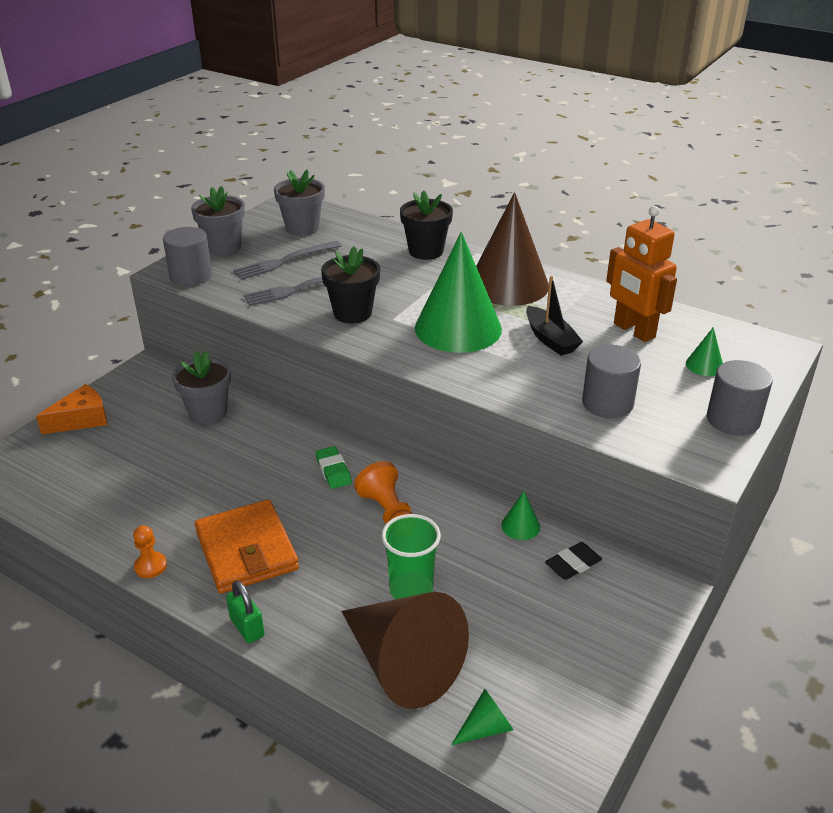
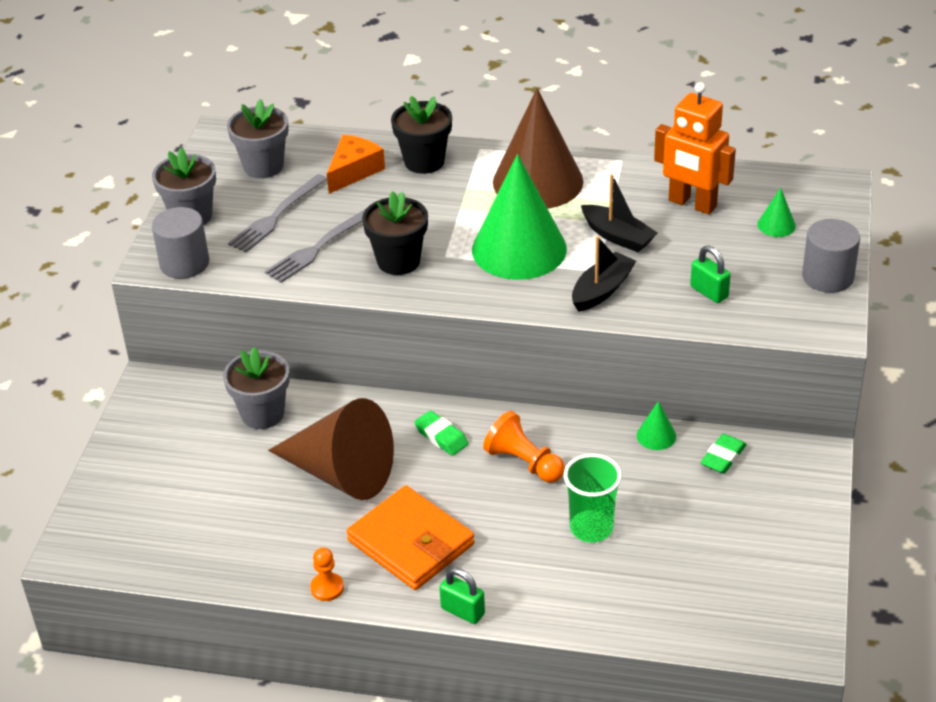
camera: 20 degrees left, 5 degrees up
(81, 419) = (126, 463): orange cheese -> orange cheese (354, 171)
(402, 664) = (623, 595): brown cone -> brown cone (341, 473)
(486, 728) = (725, 622): green cone -> none
(508, 377) = (602, 290): none -> black boat
(573, 564) = (723, 457): black eraser -> green eraser
(607, 403) = (709, 292): grey cylinder -> green padlock

